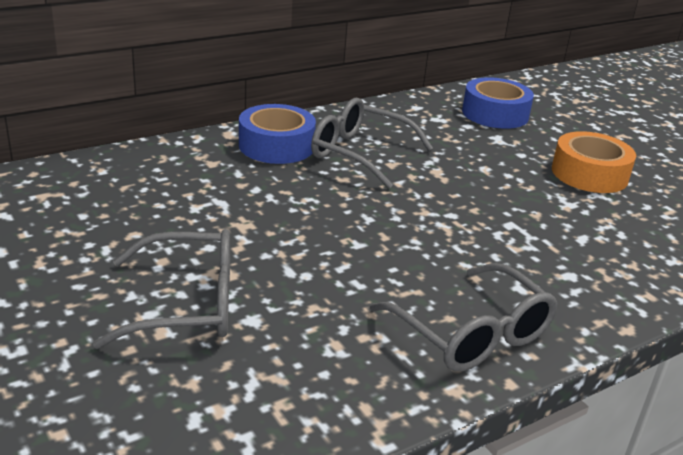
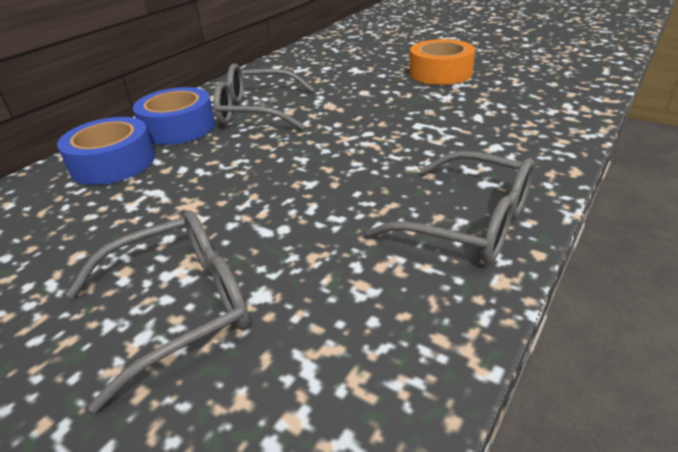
camera: 20 degrees left, 5 degrees up
(495, 114) = (339, 54): blue tape -> blue tape (113, 163)

